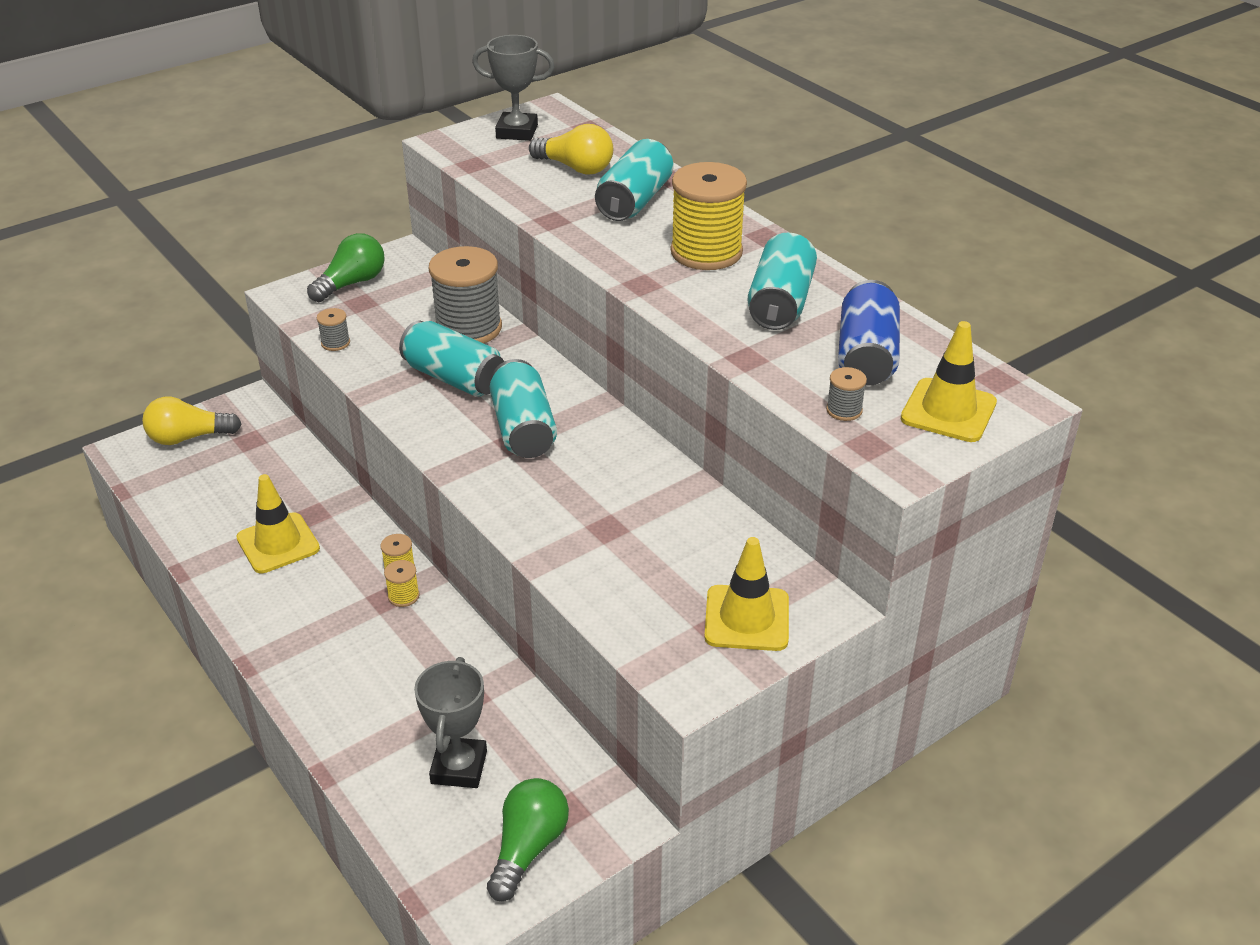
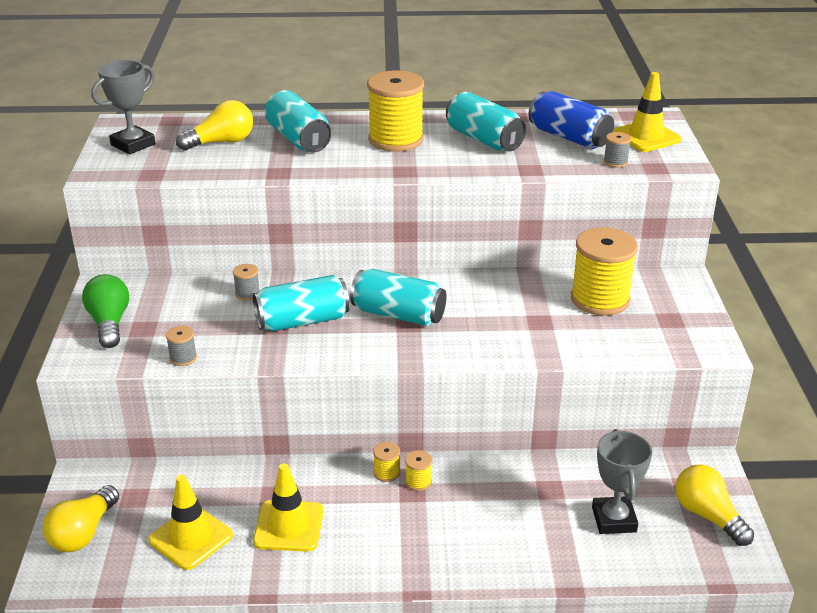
camera: 55 degrees left, 5 degrees down
(459, 767) = (614, 519): grey trophy -> grey trophy turned 45 degrees clockwise
(468, 328) = (247, 293): grey spool -> grey spool, size x0.43
(528, 848) = (708, 516): green light bulb -> yellow light bulb
(701, 556) = (600, 299): none -> yellow spool
(747, 618) = (670, 306): yellow traffic cone -> yellow traffic cone (190, 538)

